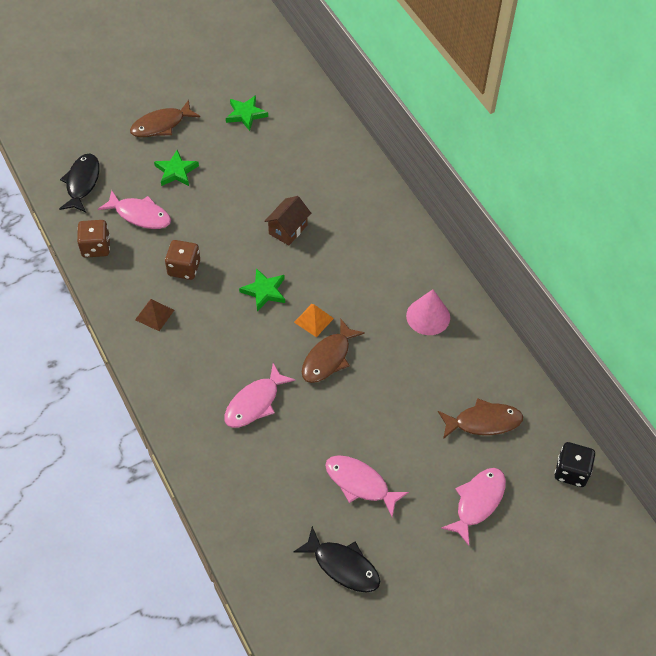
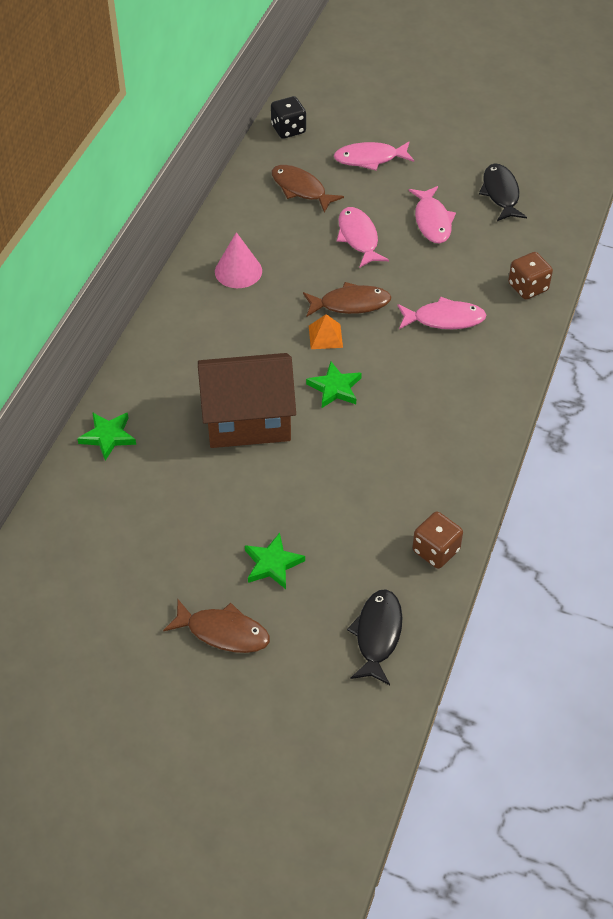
camera: 130 degrees left, 5 degrees down
(82, 183) = (377, 635): black fish -> black fish turned 135 degrees clockwise
(140, 215) = (359, 547): pink fish -> pink fish (358, 238)
(154, 315) = (449, 444): brown pyramid -> none
(184, 268) = (378, 462): brown dice -> brown dice (528, 287)
(246, 114) = (129, 566): green star -> green star (108, 436)
(288, 229) = (248, 420): brown house -> brown house, size x2.01

